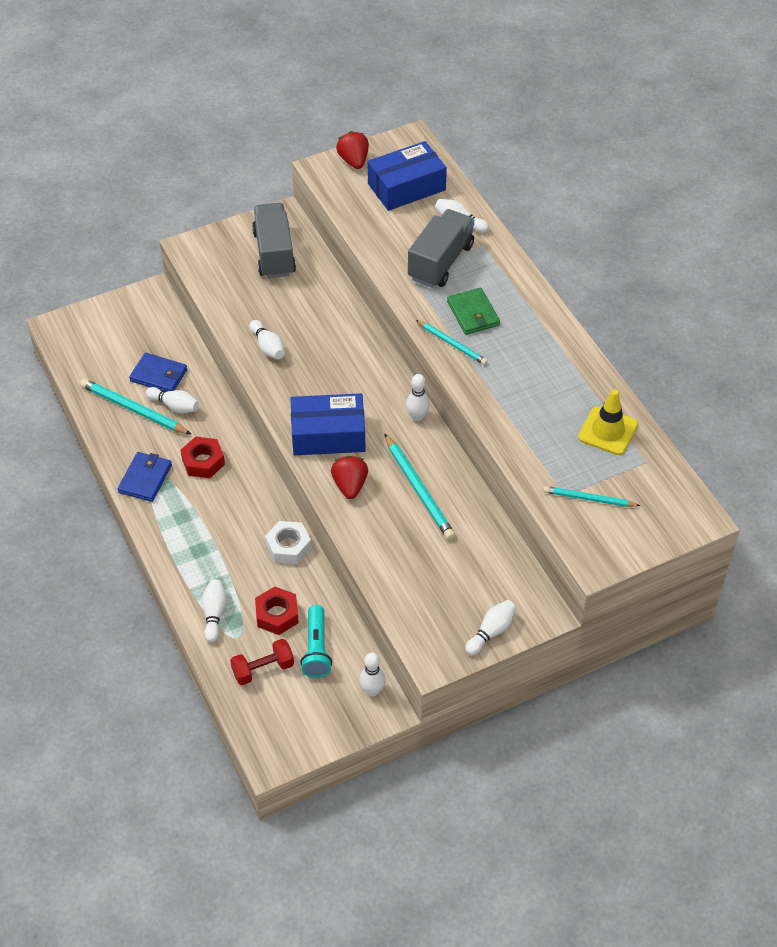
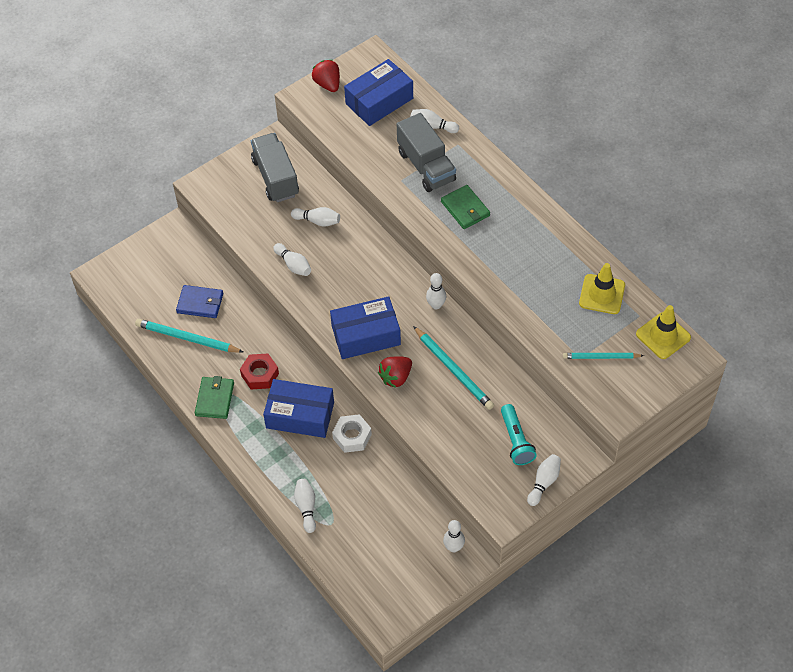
camera: 10 degrees left, 5 degrees up
(145, 478) = (215, 399): blue wallet -> green wallet
(175, 406) = (221, 328): white bowling pin -> white bowling pin (317, 221)
(236, 513) = (300, 415): none -> blue box
(263, 669) = (359, 547): red dumbbell -> none
(277, 615) = (358, 498): red nut -> none
(316, 649) = (399, 521): turquoise flashlight -> turquoise flashlight (516, 440)
(350, 485) = (396, 377): red strawberry -> red strawberry turned 120 degrees counterclockwise
(440, 262) = (426, 166): grey truck -> grey truck turned 135 degrees clockwise
(452, 344) = (455, 239): turquoise pencil -> none
(669, 488) = (663, 336): none -> yellow traffic cone

